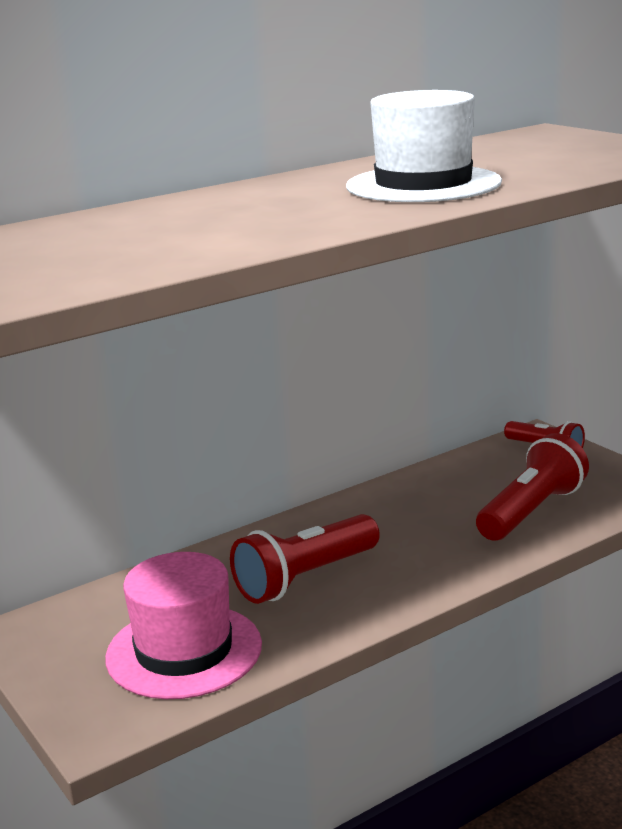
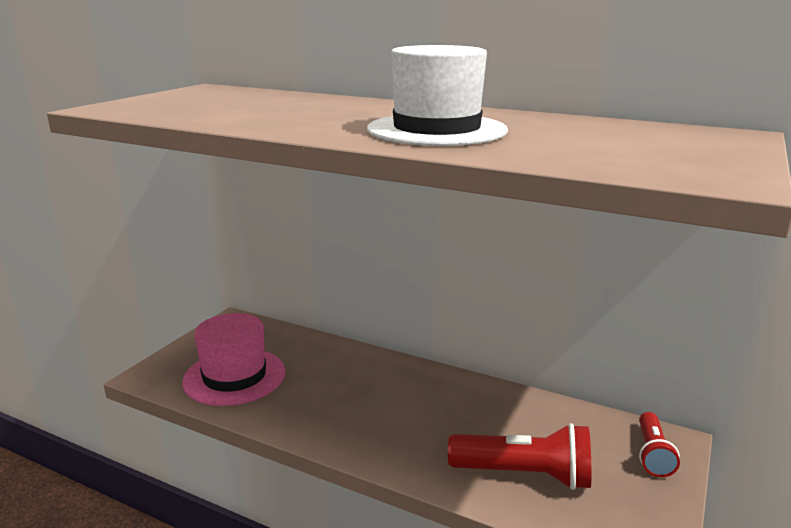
camera: 60 degrees right, 0 degrees up
(305, 578) = (341, 393): red flashlight -> none

